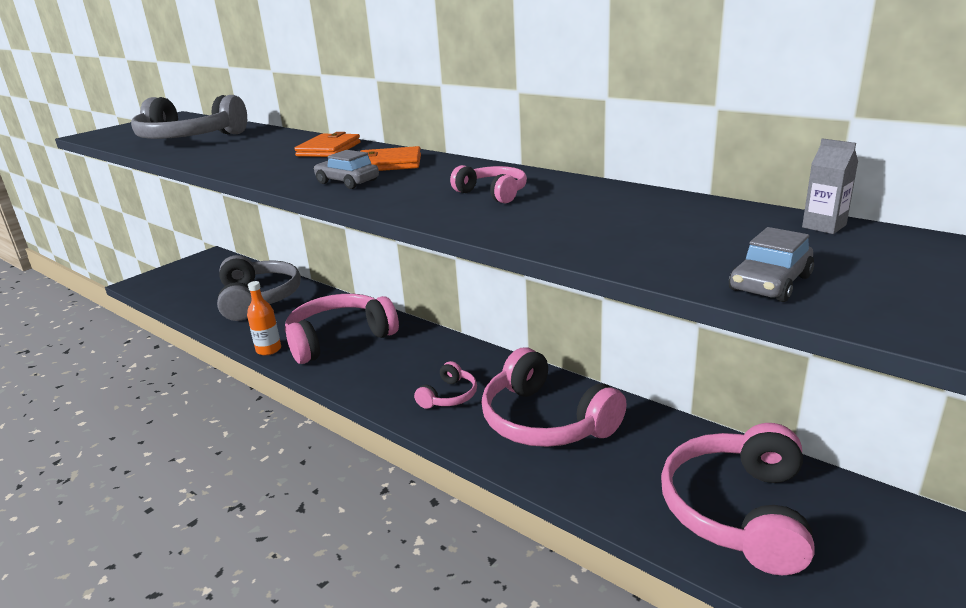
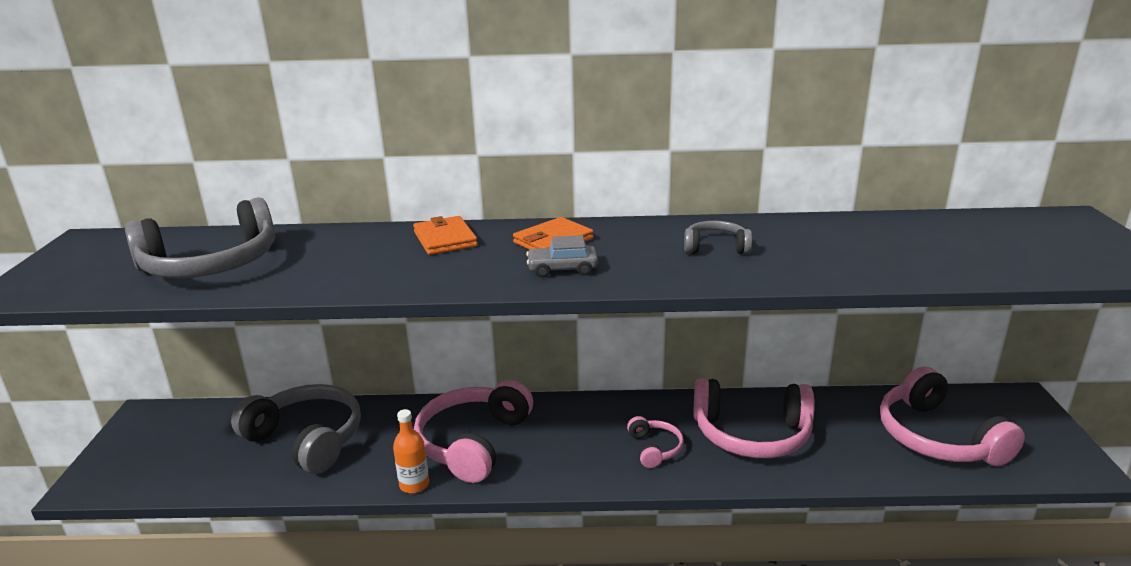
camera: 40 degrees left, 0 degrees up
(493, 193) = (716, 247): pink headphones -> grey headphones
(770, 283) = (1018, 266): grey car -> none
(824, 226) = (961, 219): grey carton -> none

